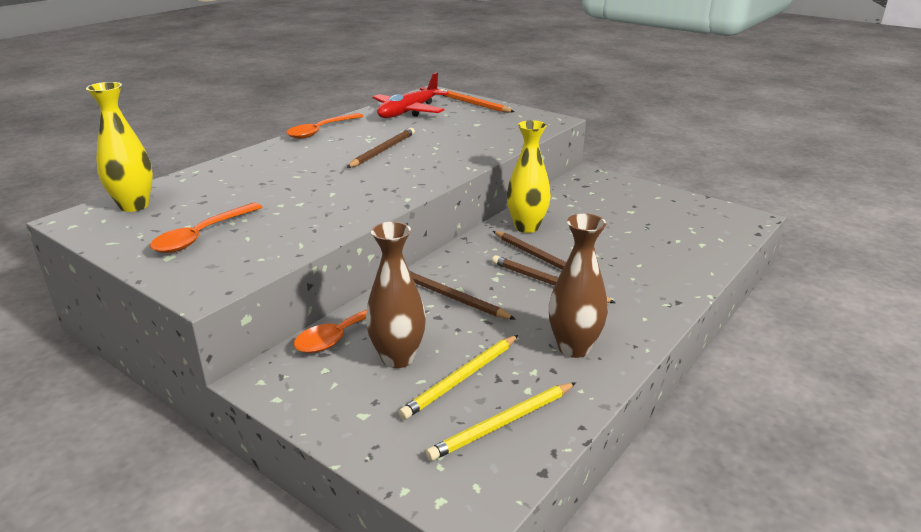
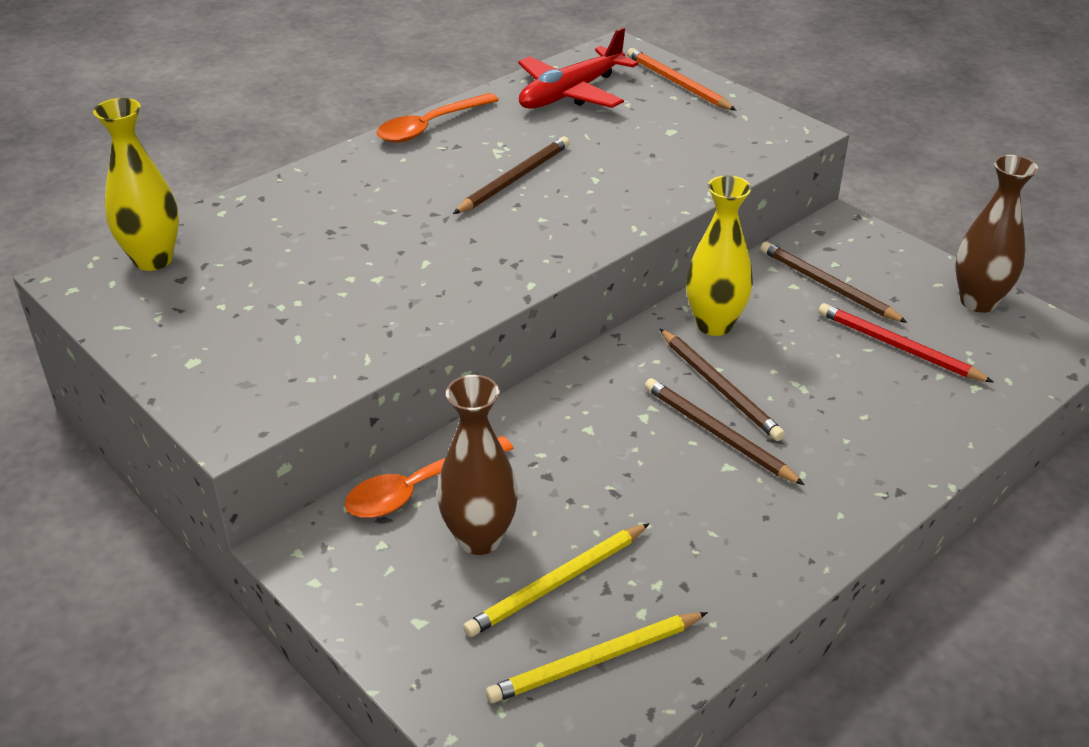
camera: 10 degrees right, 10 degrees up
(202, 235) = (239, 327): orange spoon -> none
(451, 297) = (573, 444): brown pencil -> brown pencil (827, 286)
(574, 348) = (723, 553): brown vase -> brown vase (978, 302)
(646, 228) = (898, 347): none -> red pencil

